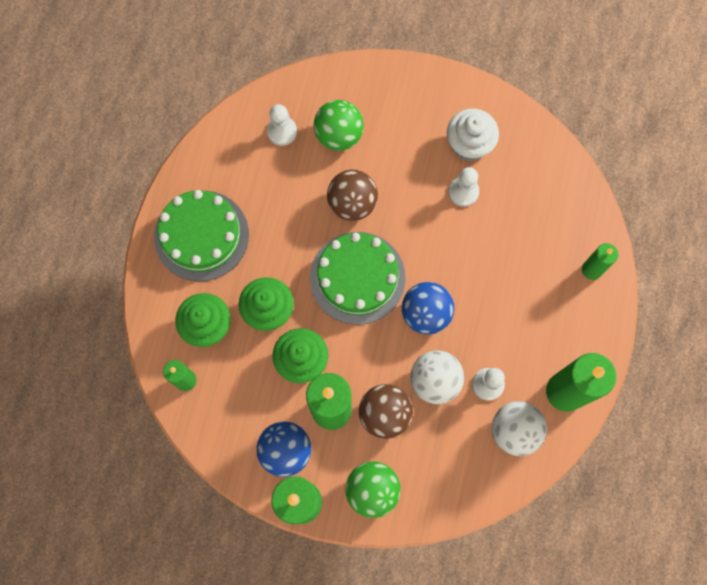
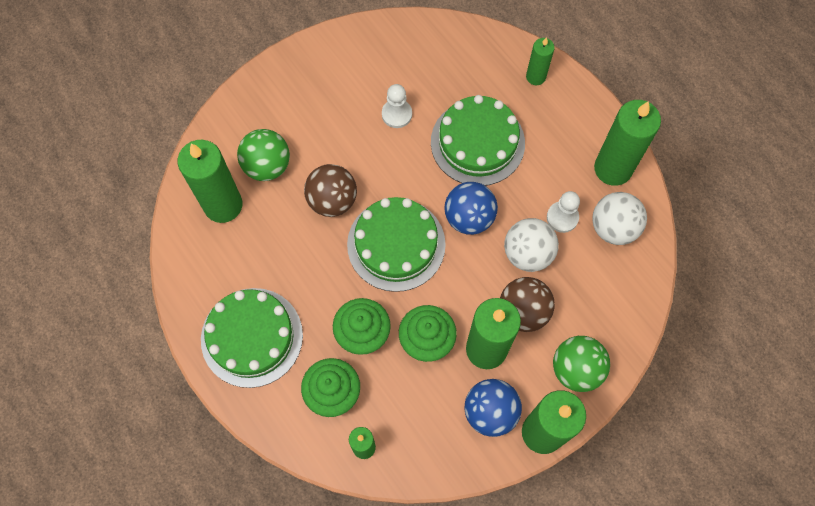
camera: 50 degrees left, 5 degrees down
(282, 131) = (223, 205): white pawn -> green candle
(469, 144) = (363, 80): white cupcake -> none
(494, 270) = (477, 142): none -> green cake

